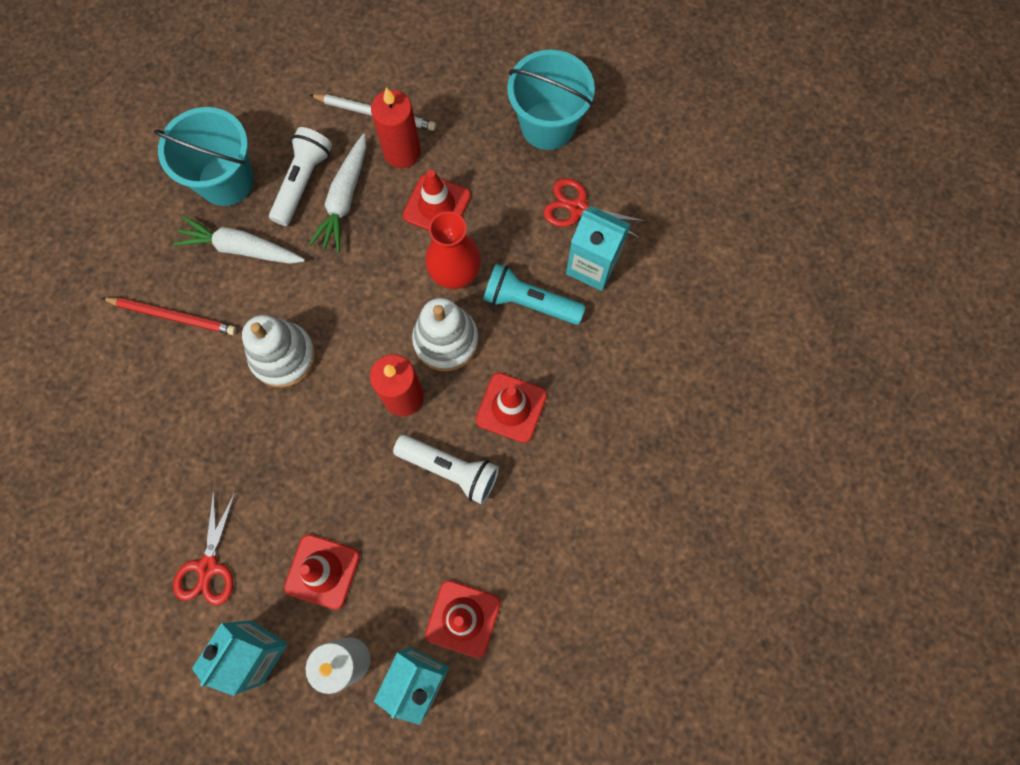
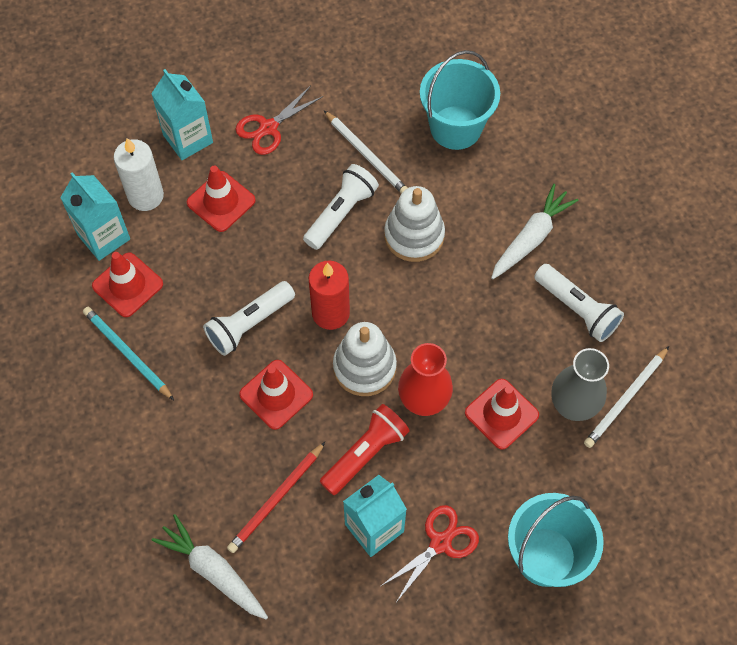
camera: 115 degrees right, 10 degrees down
(173, 316) = (490, 168): red pencil -> red pencil (276, 499)
(204, 445) = (366, 155): none -> white pencil
(208, 567) = (268, 128): red scissors -> red scissors turned 75 degrees counterclockwise
(226, 180) = (605, 248): turquoise bucket -> turquoise bucket (455, 127)
(286, 438) = (341, 213): none -> white flashlight
(344, 199) = (543, 337): white carrot -> white carrot (213, 571)
(402, 152) = (573, 406): red candle -> grey vase
(530, 302) = (365, 454): turquoise flashlight -> red flashlight
(537, 575) = (127, 353): none -> turquoise pencil

